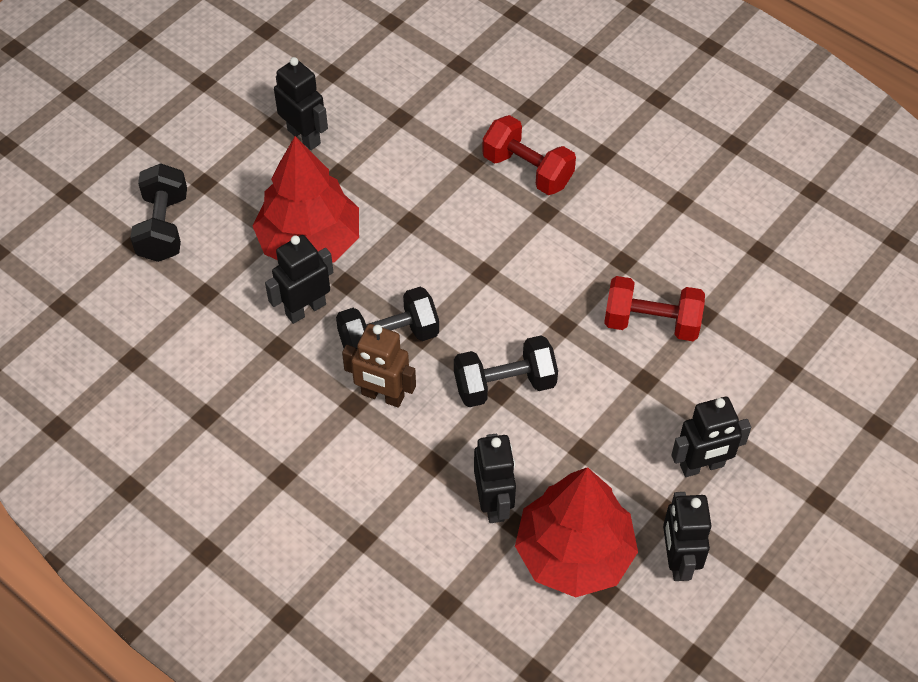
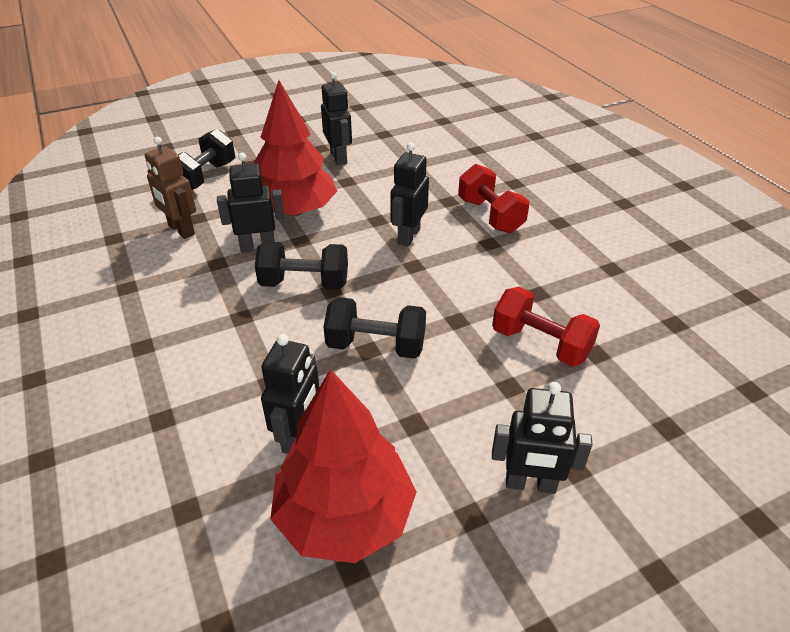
camera: 25 degrees right, 15 degrees down
(382, 396) = (268, 319): brown robot -> brown robot (181, 230)
(678, 561) = (453, 572): black robot -> black robot (408, 236)

